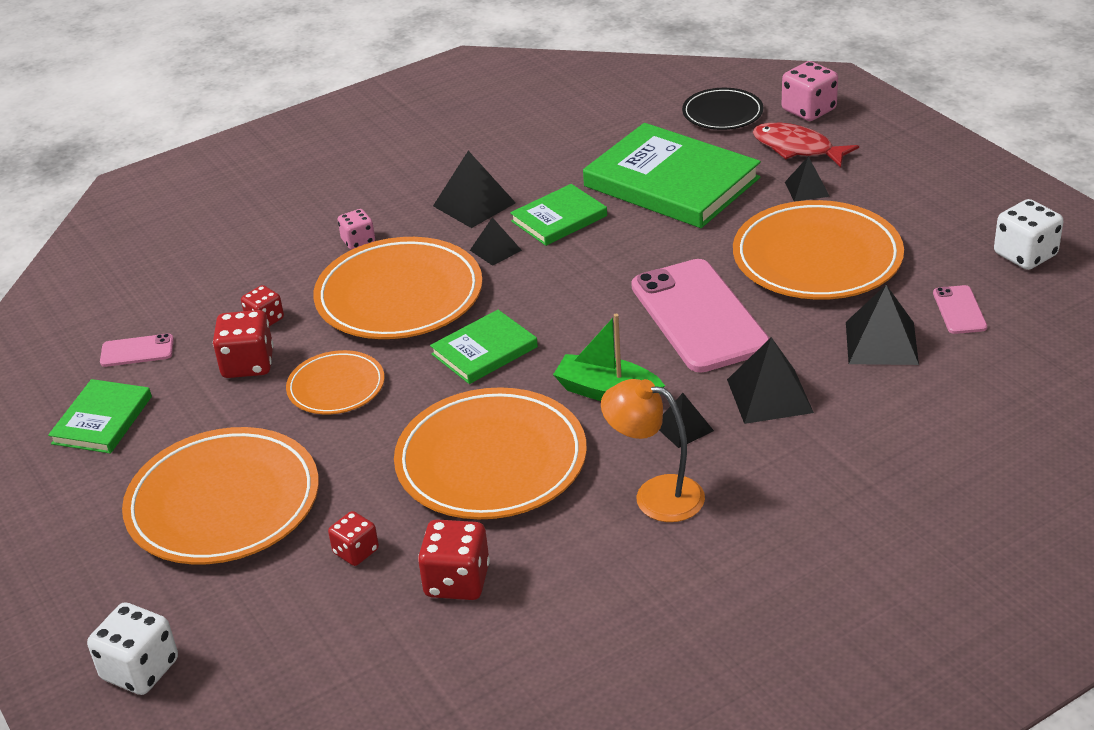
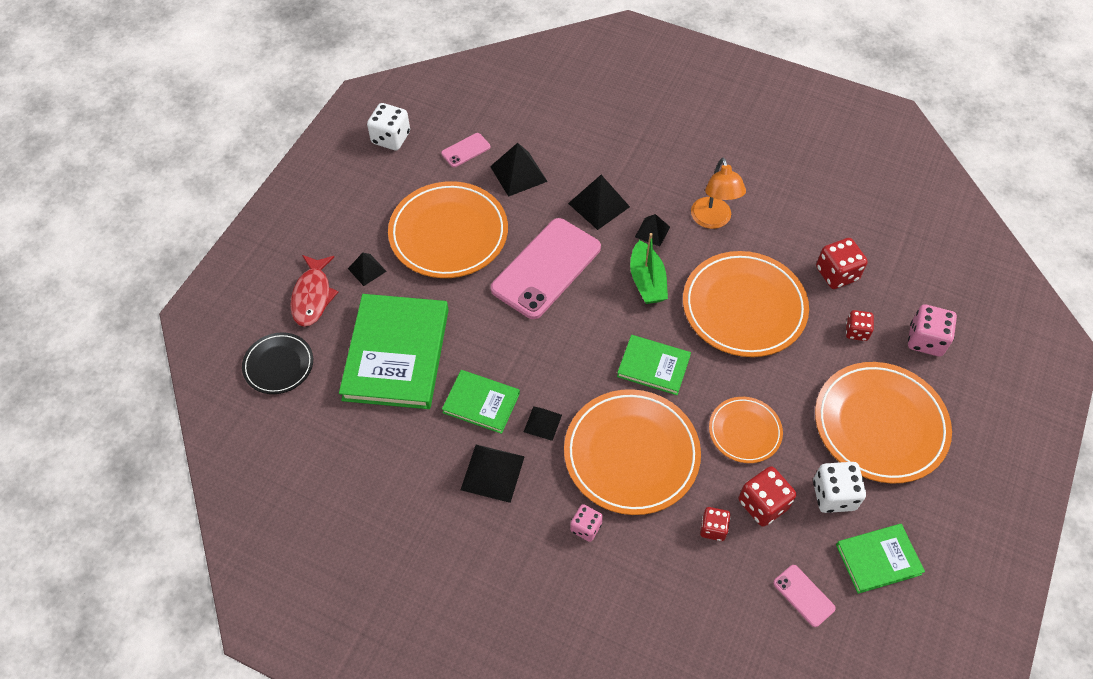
camera: 125 degrees left, 20 degrees up
(140, 669) = (1007, 379): white dice -> white dice (833, 495)
(808, 110) = (251, 310): pink dice -> pink dice (925, 340)

